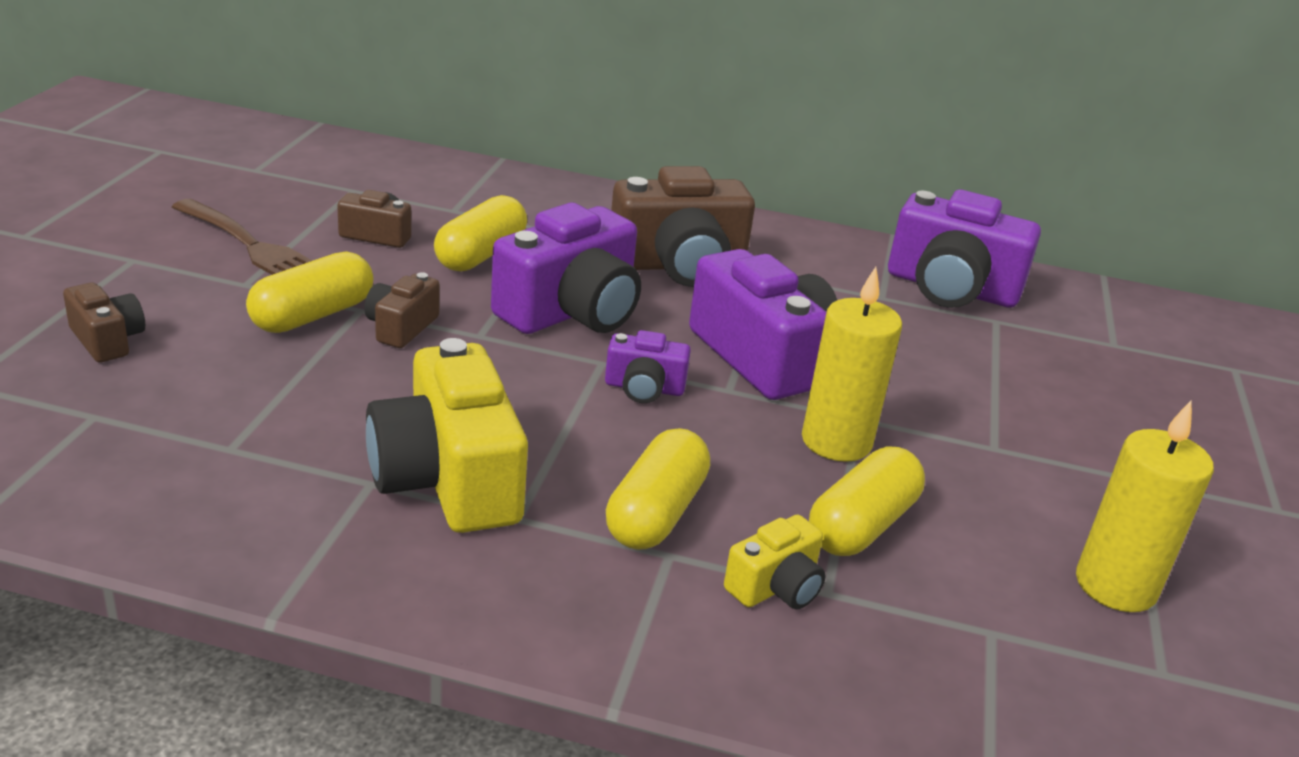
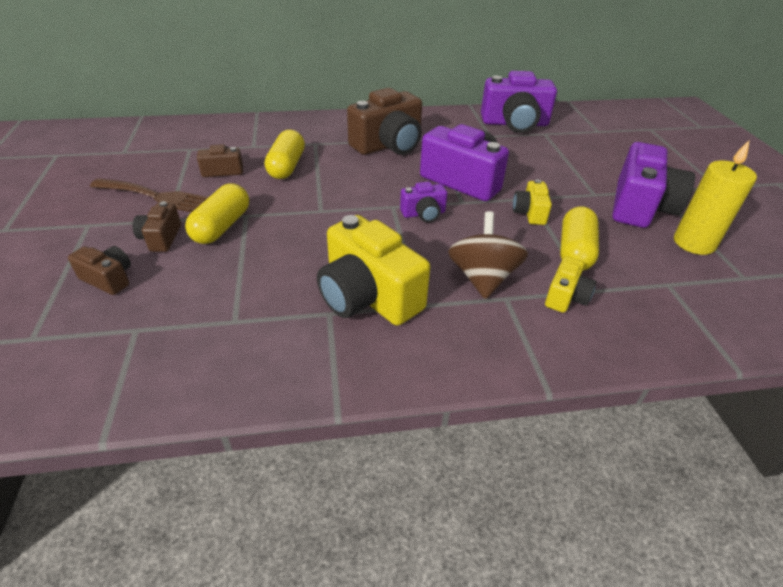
camera: 20 degrees left, 10 degrees up
(401, 327) = (276, 219): brown camera -> brown camera (161, 238)
(571, 311) = (356, 184): purple camera -> purple camera (640, 206)
(656, 513) = (482, 278): yellow capsule -> brown spinning top
(836, 441) = (530, 213): yellow candle -> yellow camera

